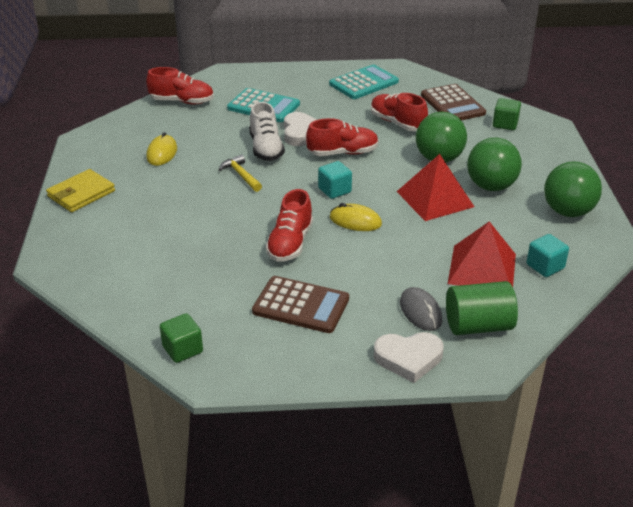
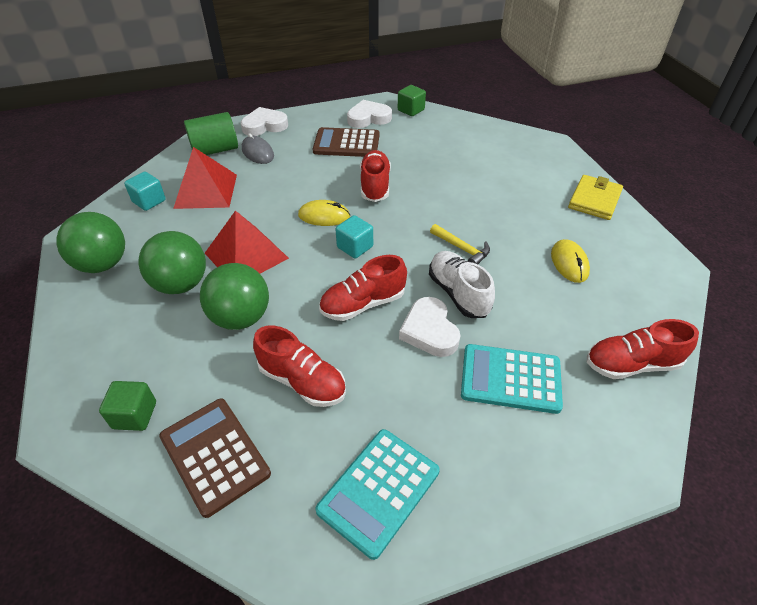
camera: 165 degrees right, 10 degrees up
(252, 345) = (368, 118): none -> white heart

